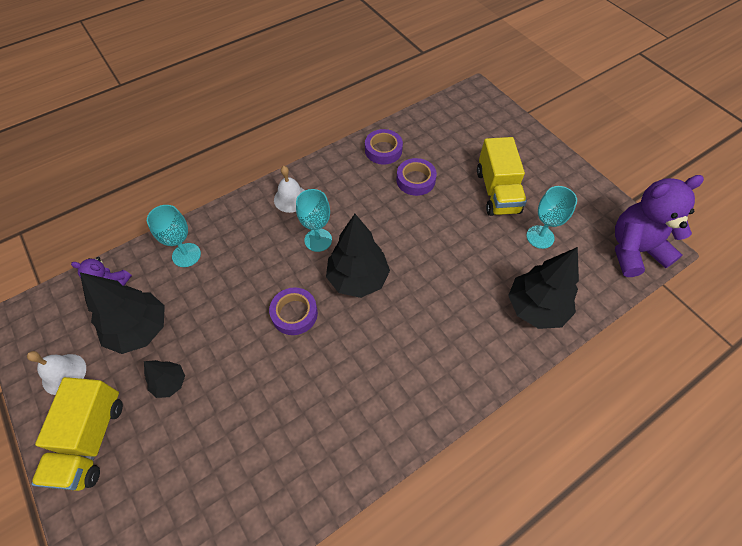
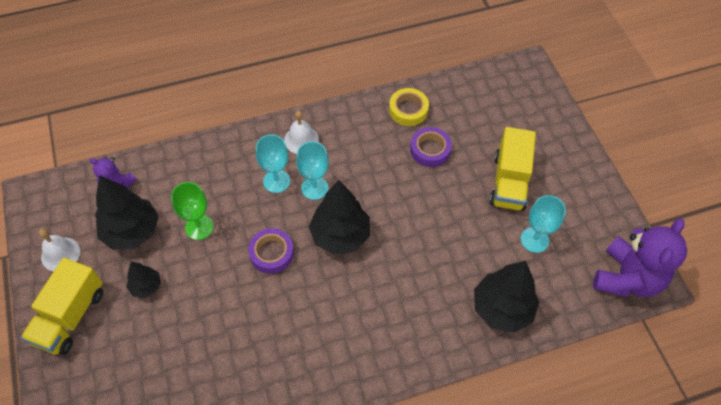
camera: 15 degrees right, 0 degrees up
(186, 255) = (189, 172): turquoise goblet -> turquoise goblet (276, 181)
(211, 307) = (199, 227): none -> green goblet
(383, 150) = (408, 110): purple tape -> yellow tape
(634, 250) = (627, 278): purple teddy bear -> purple teddy bear turned 120 degrees clockwise

